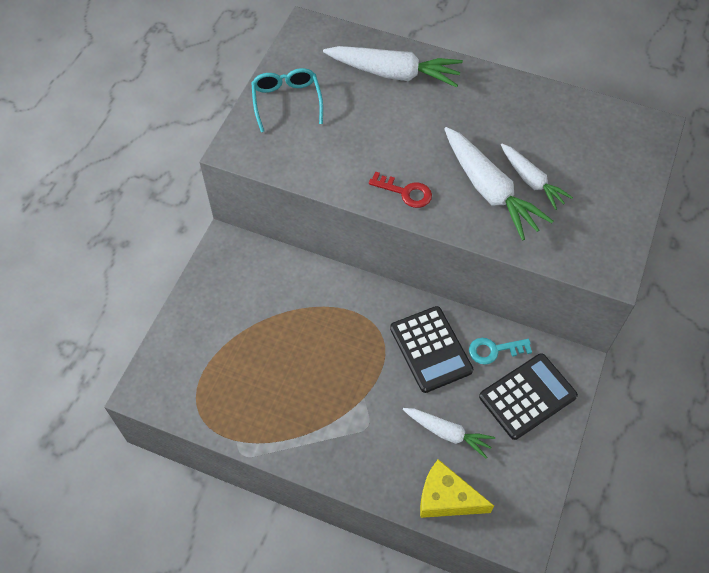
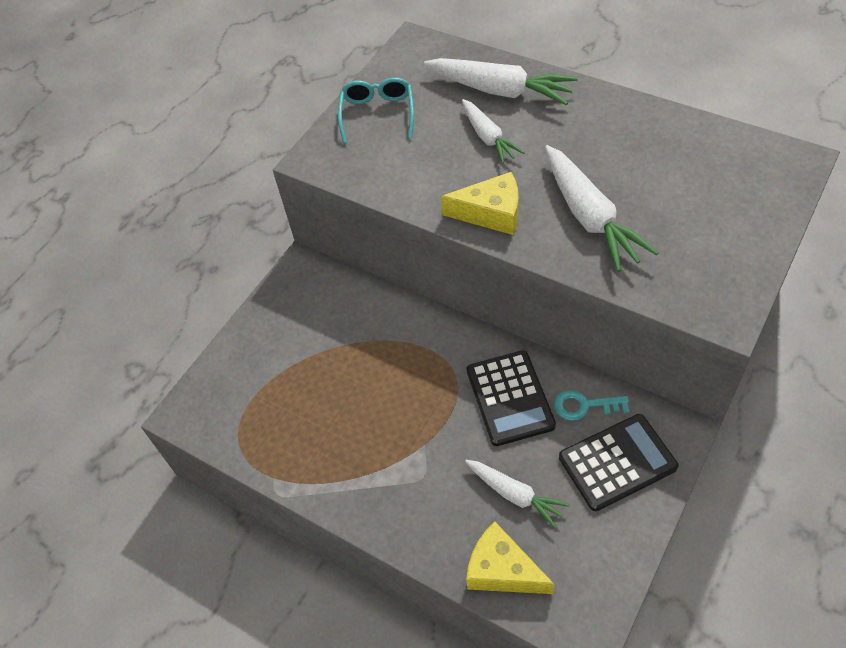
camera: 15 degrees right, 5 degrees down
(405, 192) = (491, 213): red key -> yellow cheese
(531, 180) = (640, 209): white carrot -> white carrot (488, 137)

